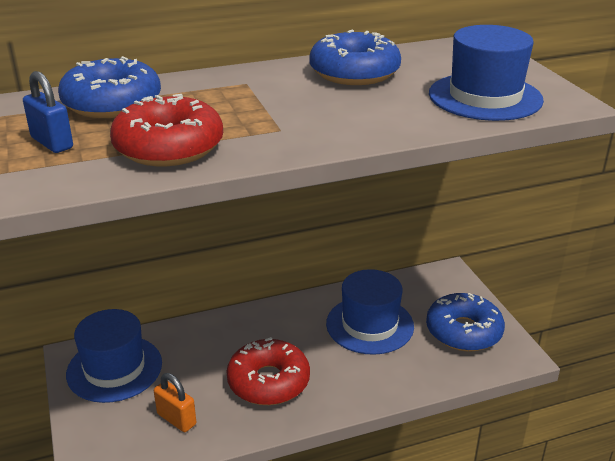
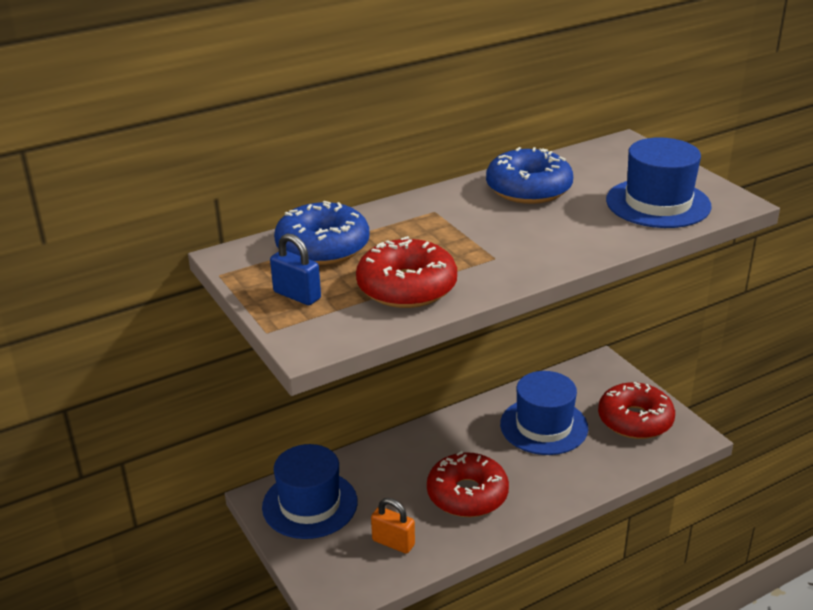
camera: 10 degrees left, 0 degrees up
(463, 331) = (635, 420): blue donut -> red donut

